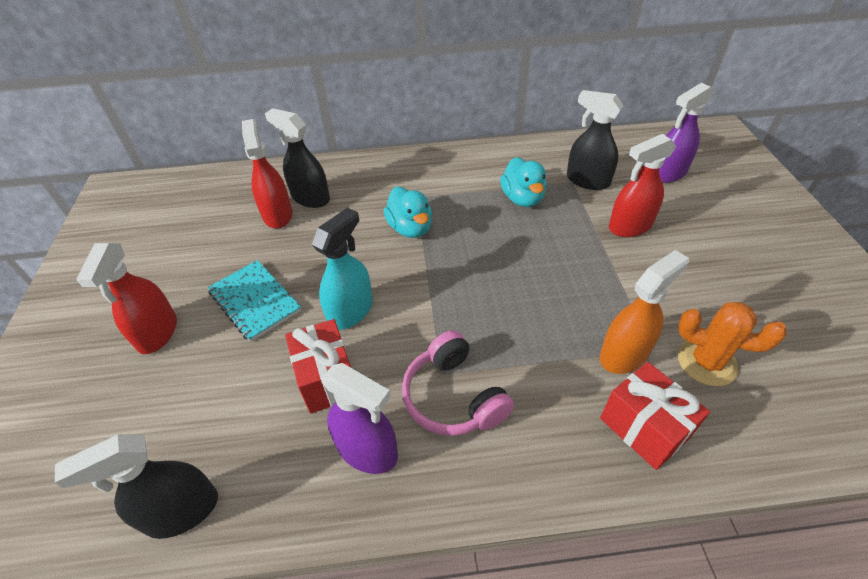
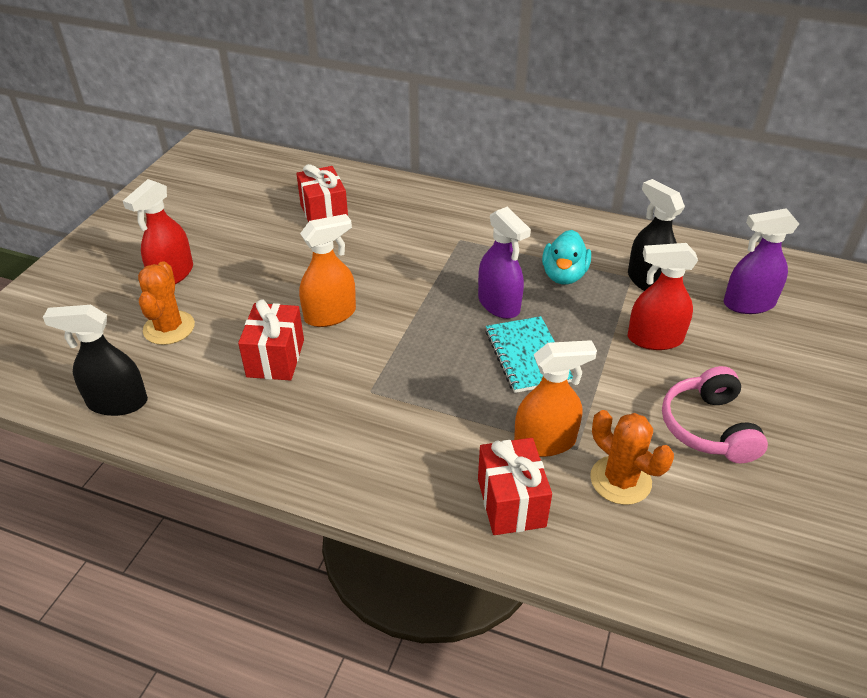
camera: 25 degrees right, 5 degrees down
(190, 394) = (169, 328): none -> orange cactus
(255, 301) = (259, 278): turquoise notebook -> turquoise notebook (527, 356)
(277, 215) = (324, 214): red spray bottle -> red gift
(310, 198) = (362, 208): black spray bottle -> none
(351, 311) = (330, 315): turquoise spray bottle -> orange spray bottle
(367, 450) = (271, 420): purple spray bottle -> purple spray bottle (499, 304)
(410, 228) = (433, 265): turquoise duck -> none
(453, 397) = (366, 412): pink headphones -> pink headphones (708, 427)

